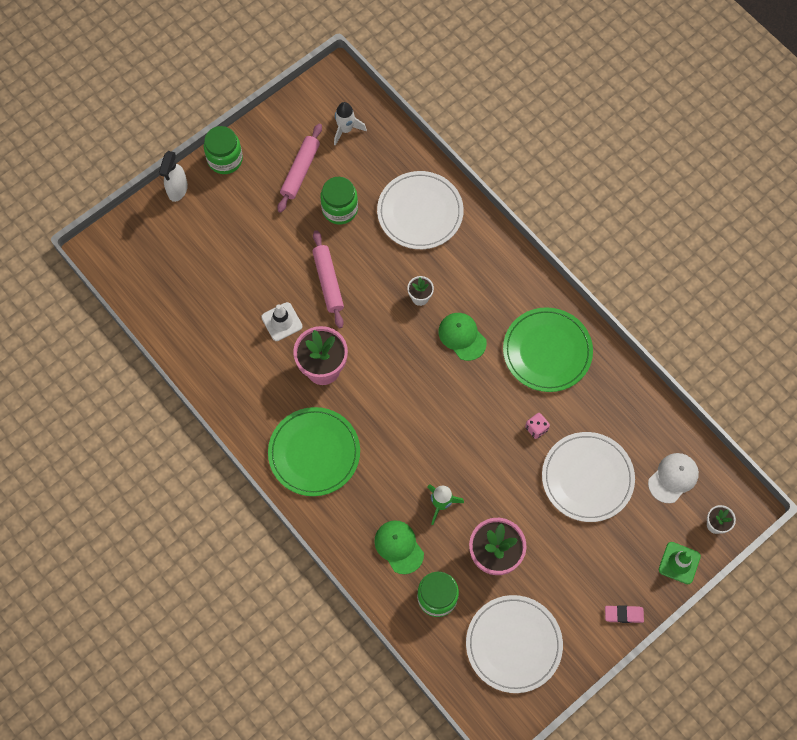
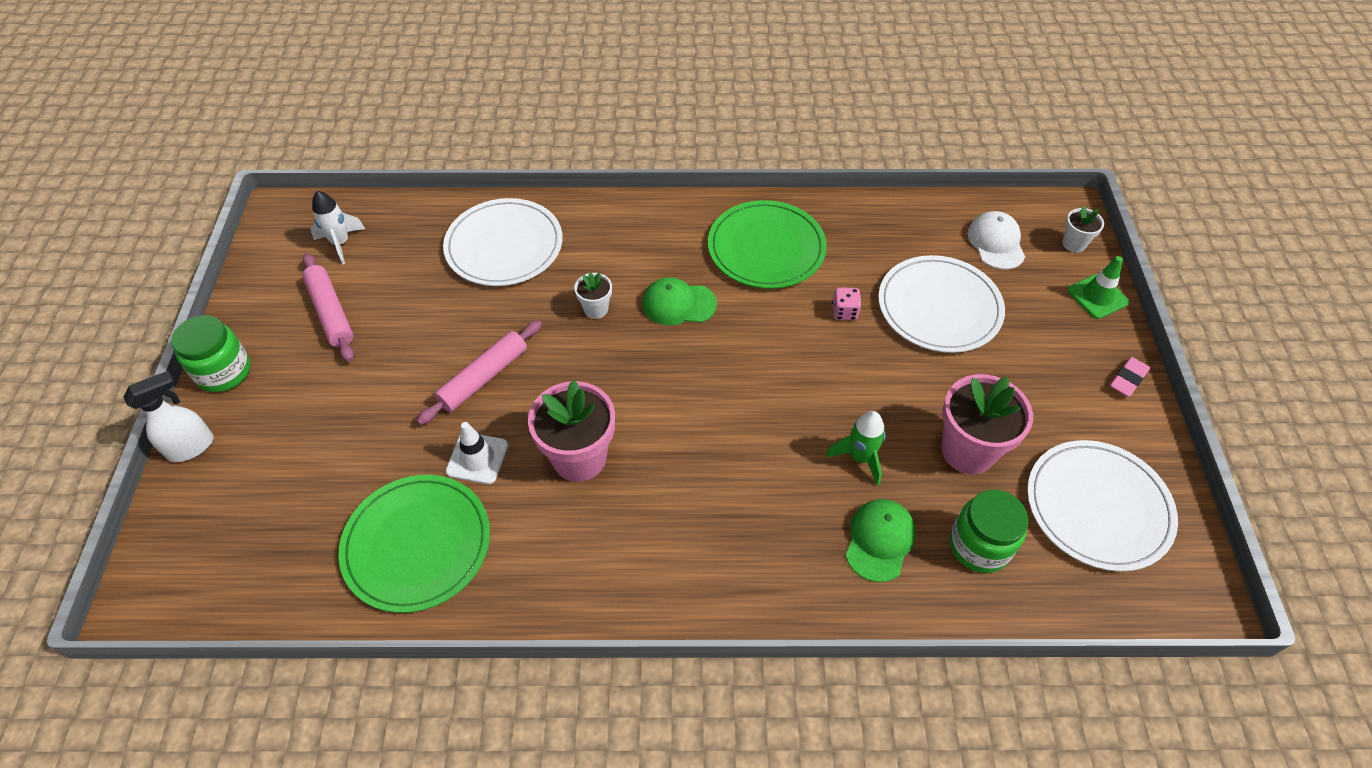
camera: 50 degrees left, 15 degrees down
(177, 190) = (192, 447): white spray bottle -> white spray bottle turned 90 degrees counterclockwise
(314, 453) = (675, 546): green plate -> green plate (417, 544)
(328, 282) = (483, 378): pink rolling pin -> pink rolling pin turned 75 degrees counterclockwise
(340, 209) = (417, 308): green jar -> none
(399, 547) = (879, 540): green cap -> green cap turned 105 degrees clockwise

